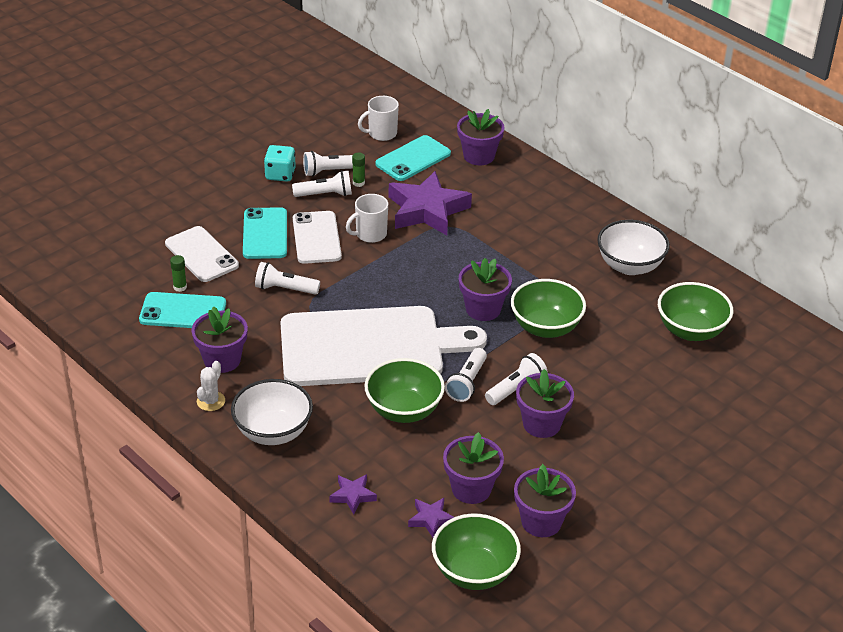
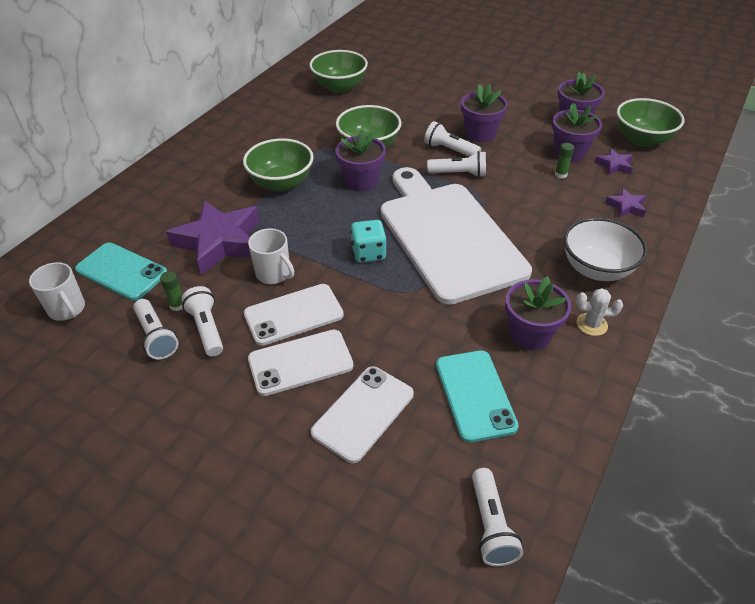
camera: 105 degrees left, 5 degrees up
(180, 287) = (433, 414): green glue stick -> green glue stick (560, 174)
(265, 234) = (300, 362): turquoise phone -> white phone
(280, 174) = (170, 384): turquoise dice -> turquoise dice (368, 253)
(285, 289) = (393, 317): white flashlight -> white flashlight (491, 525)
(404, 410) = (513, 200): green bowl -> green bowl (281, 183)
(479, 156) = (112, 224): purple flower pot -> none
(630, 266) = (271, 119): white bowl -> none

